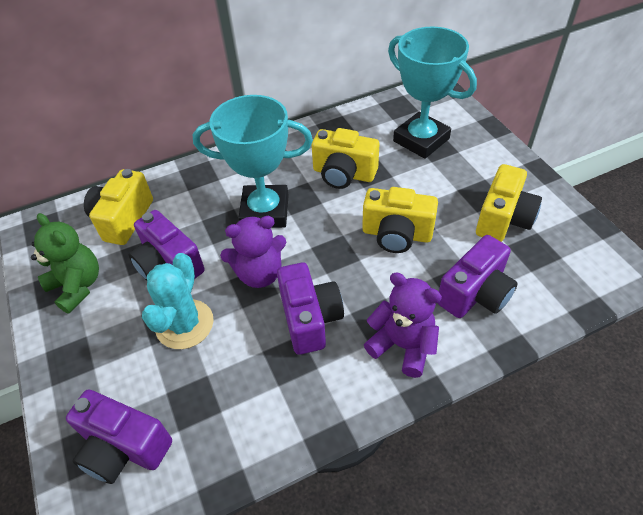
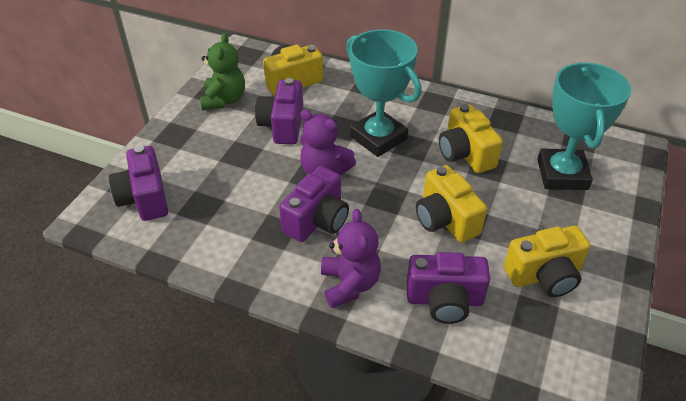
camera: 45 degrees right, 5 degrees down
(184, 324) = (248, 164): turquoise cactus -> none

